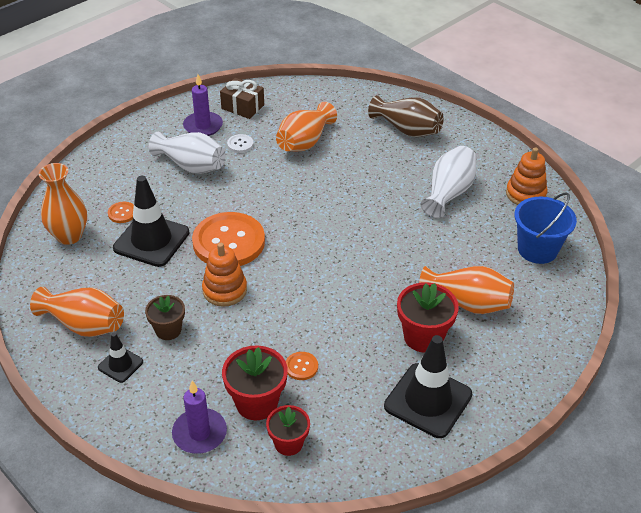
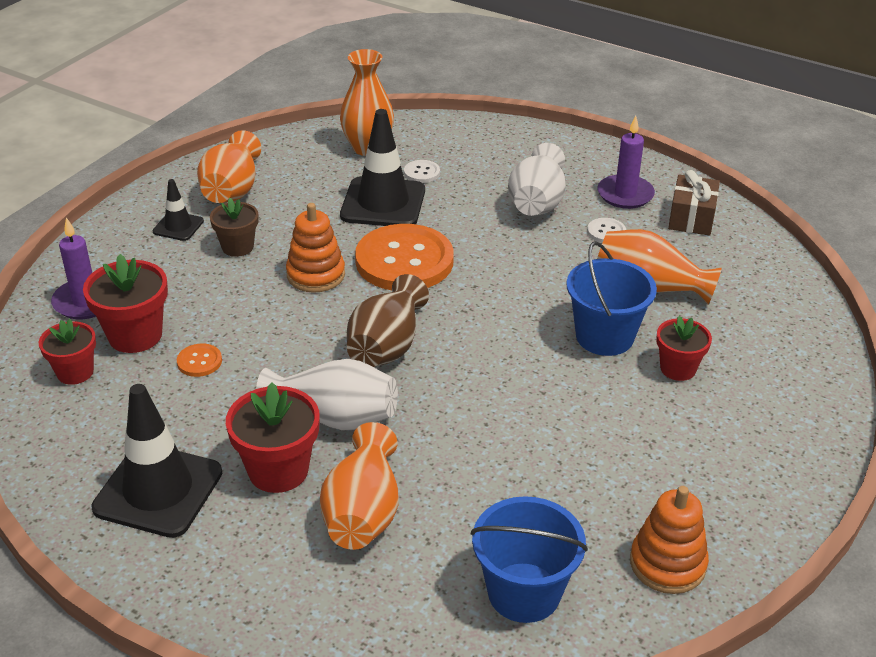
camera: 75 degrees right, 5 degrees down
(122, 213) = (421, 173): orange button -> white button
(343, 171) = (604, 336): none -> blue bucket
(381, 151) = (678, 368): none -> red flower pot
(407, 130) = (752, 390): brown vase -> brown vase (386, 346)
(448, 193) = (616, 460): white vase -> white vase (334, 417)

